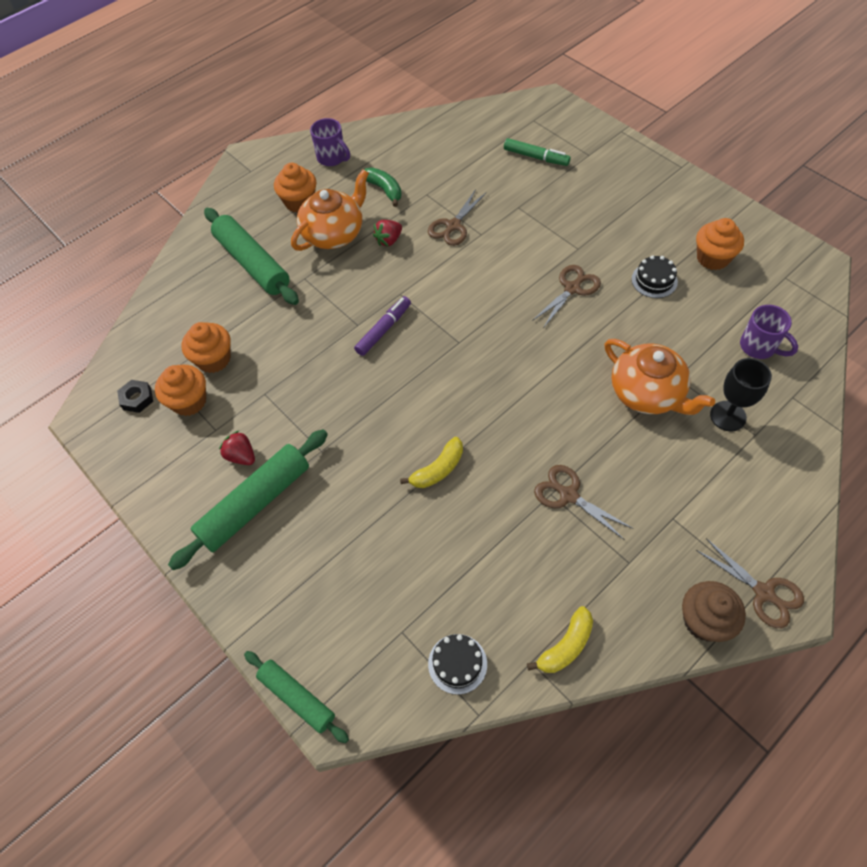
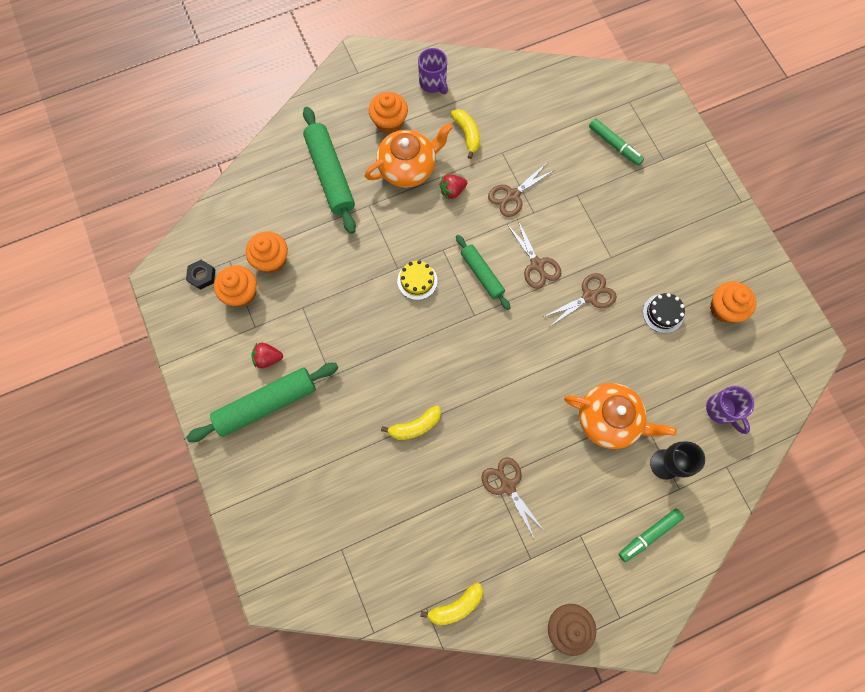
camera: 15 degrees right, 15 degrees up
(241, 456) = (268, 358): red strawberry -> red strawberry turned 60 degrees counterclockwise
(297, 697) = (251, 571): green rolling pin -> green rolling pin (482, 274)
(384, 190) = (467, 135): green banana -> yellow banana
(384, 329) = (417, 281): purple marker -> yellow cake
(457, 663) = (372, 589): black cake -> none
(647, 393) = (608, 419): orange teapot -> orange teapot turned 45 degrees counterclockwise
(747, 491) = (649, 535): none -> green marker
(763, 592) = (621, 621): brown scissors -> brown scissors (536, 264)

